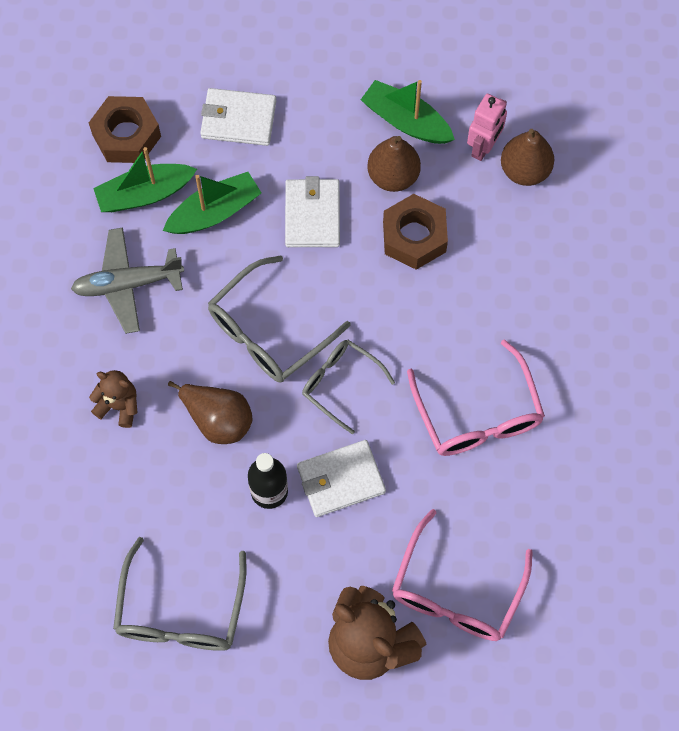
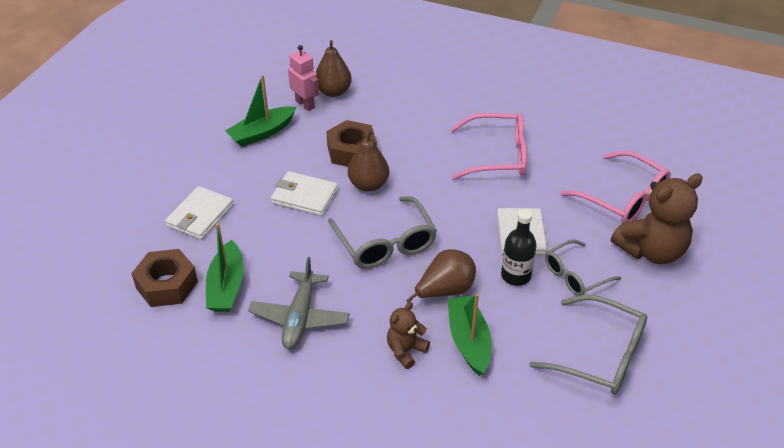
camera: 70 degrees left, 25 degrees down
(214, 212) = (269, 248): green boat -> green boat (468, 341)
(340, 384) = (446, 215): grey glasses -> grey glasses (575, 275)
(393, 176) = (299, 149): brown pear -> brown pear (368, 185)

